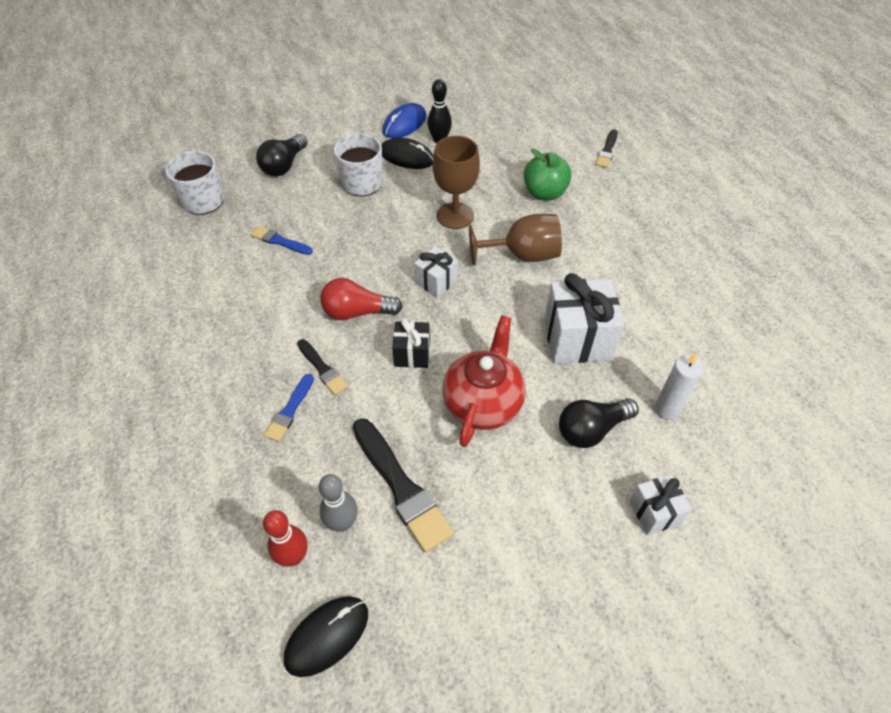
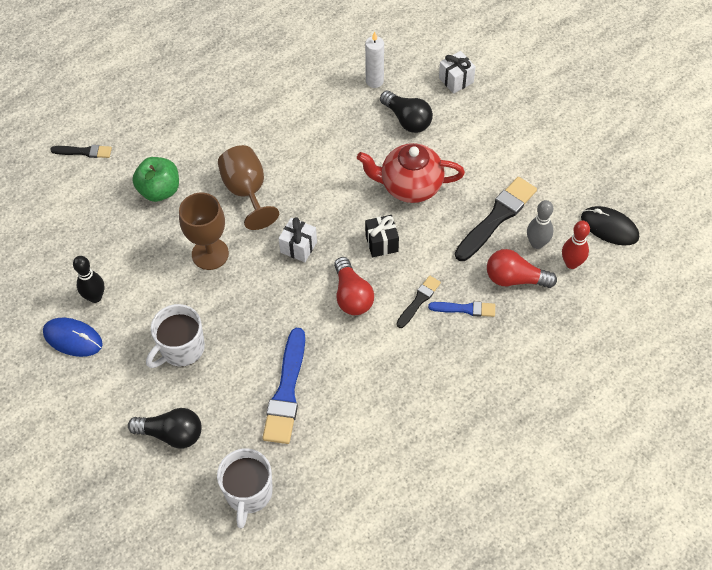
camera: 105 degrees left, 5 degrees up
(279, 241) = (286, 391): blue brush -> blue brush, size x1.82
(303, 477) = (515, 279): none -> red light bulb
(407, 157) = (130, 319): black mouse -> none
(577, 339) = (328, 140): white gift -> none

